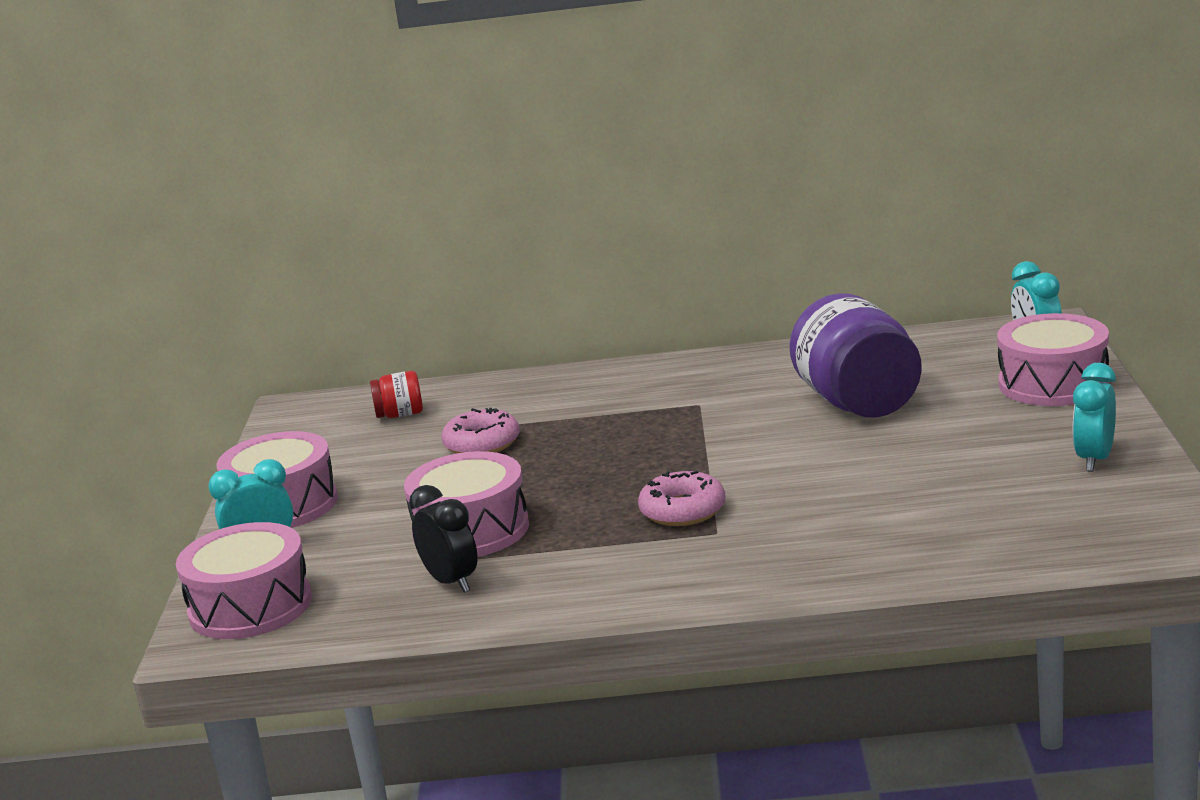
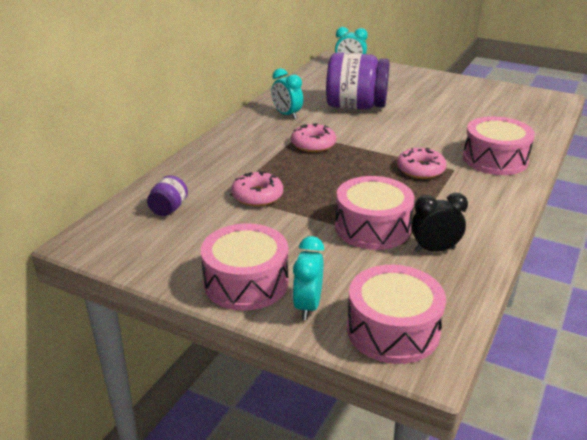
camera: 65 degrees left, 10 degrees up
(400, 415) = (169, 209): red jar -> purple jar
(674, 422) = (313, 144): none -> pink donut
(1053, 383) = (392, 74): pink drum -> pink drum (495, 159)
(1094, 460) = (472, 90): turquoise clock -> turquoise clock (287, 115)

